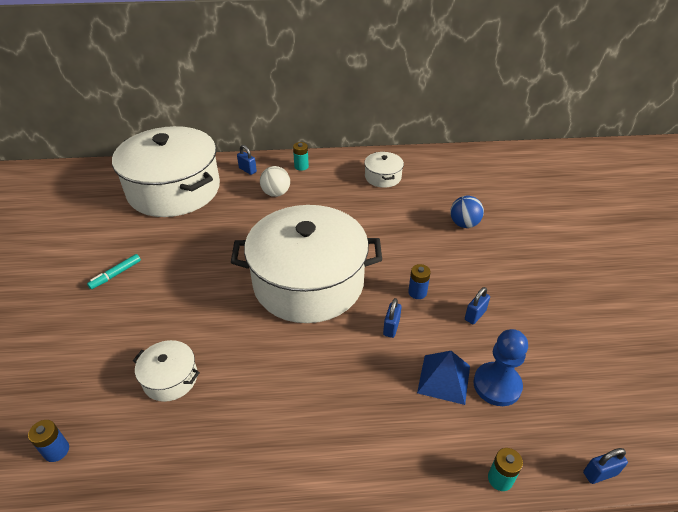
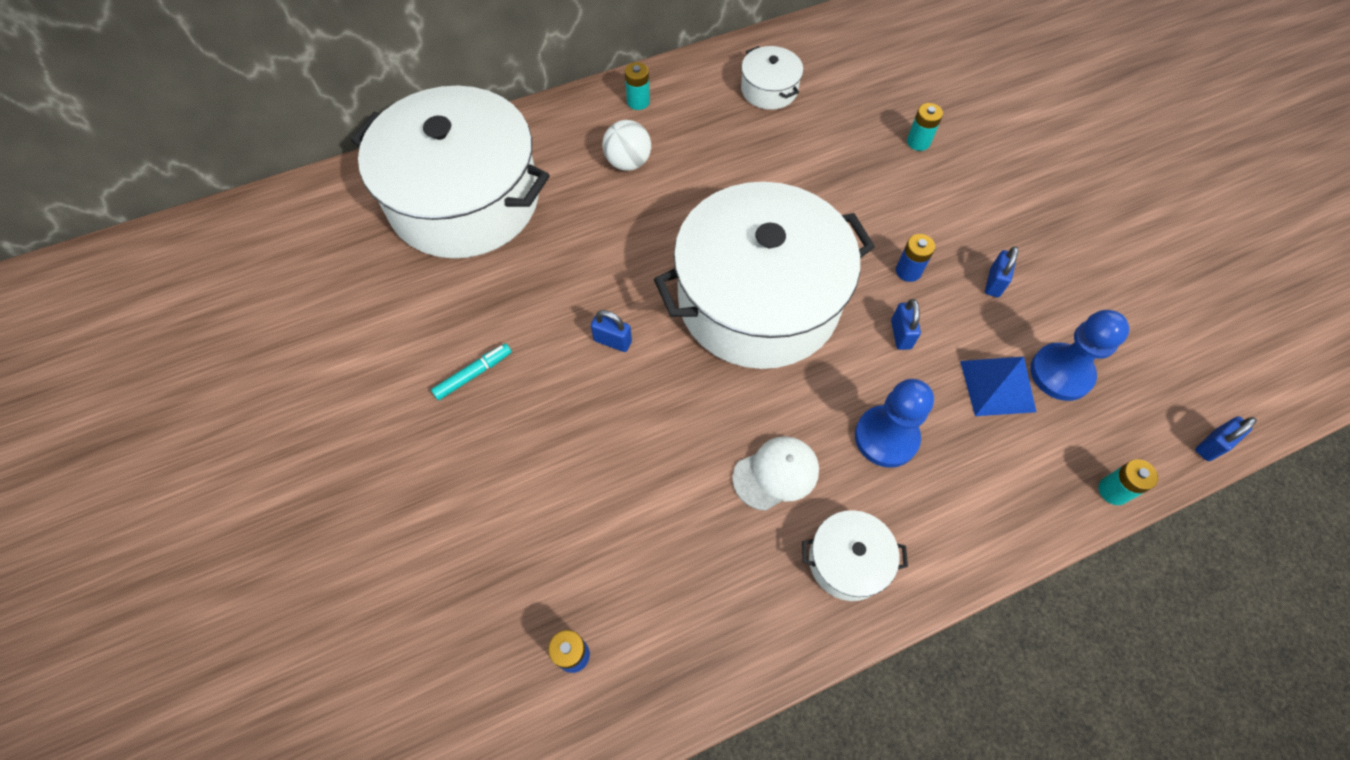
camera: 20 degrees left, 20 degrees up
(116, 274) = (473, 374): turquoise marker -> turquoise marker turned 150 degrees counterclockwise
(170, 378) = (658, 505): white pot -> white pot (847, 561)
(247, 170) = (559, 130): blue padlock -> blue padlock (612, 341)
(257, 385) = (776, 474): none -> white cap
(345, 386) = (886, 437): none -> blue pawn
(464, 224) = (918, 142): blue ball -> turquoise battery

